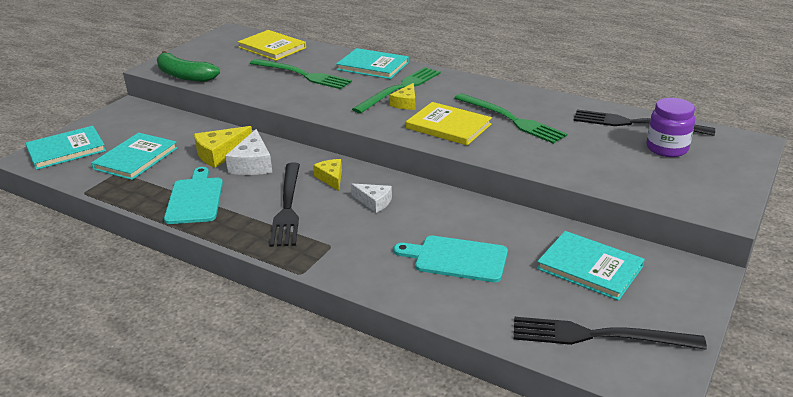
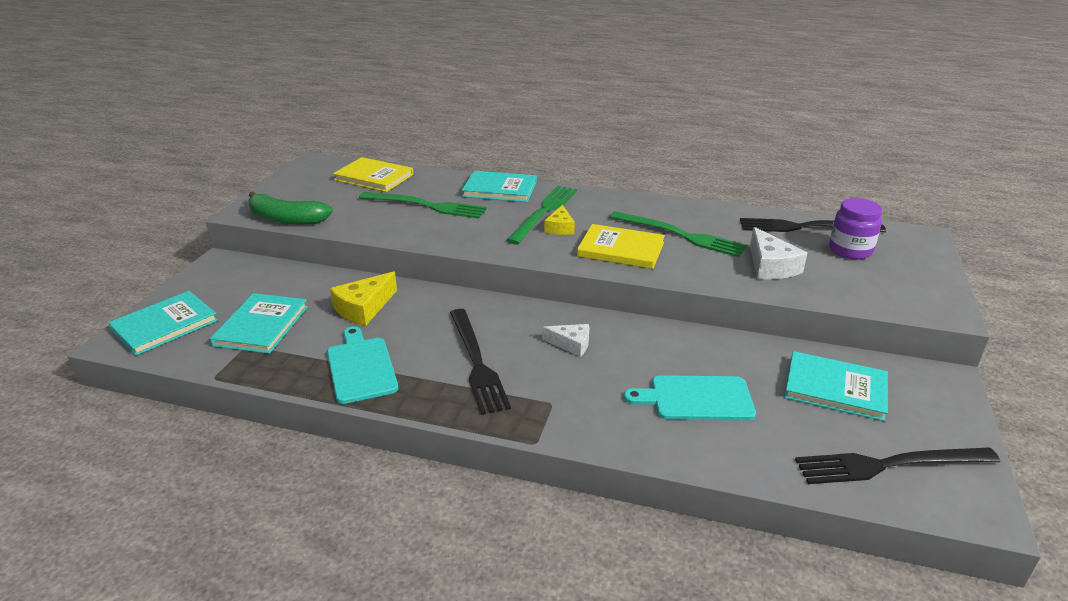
camera: 15 degrees left, 0 degrees up
(253, 164) = (409, 316): white cheese -> white cheese (770, 266)
(331, 178) = (508, 322): yellow cheese -> none

